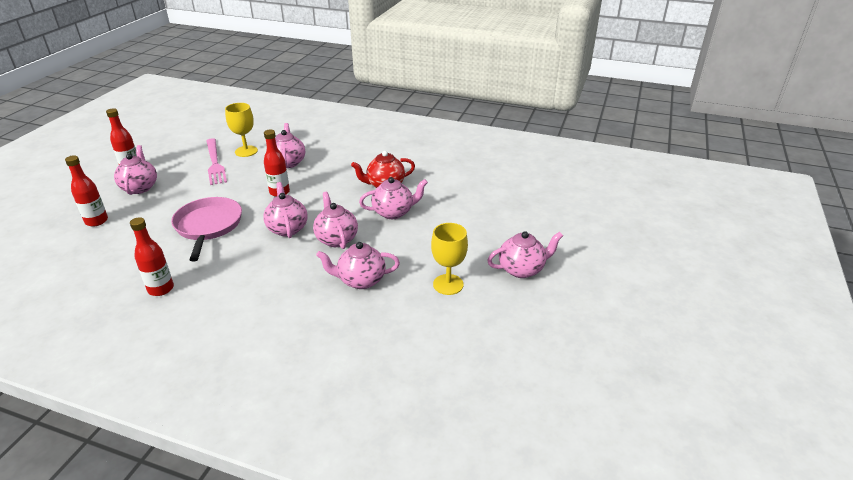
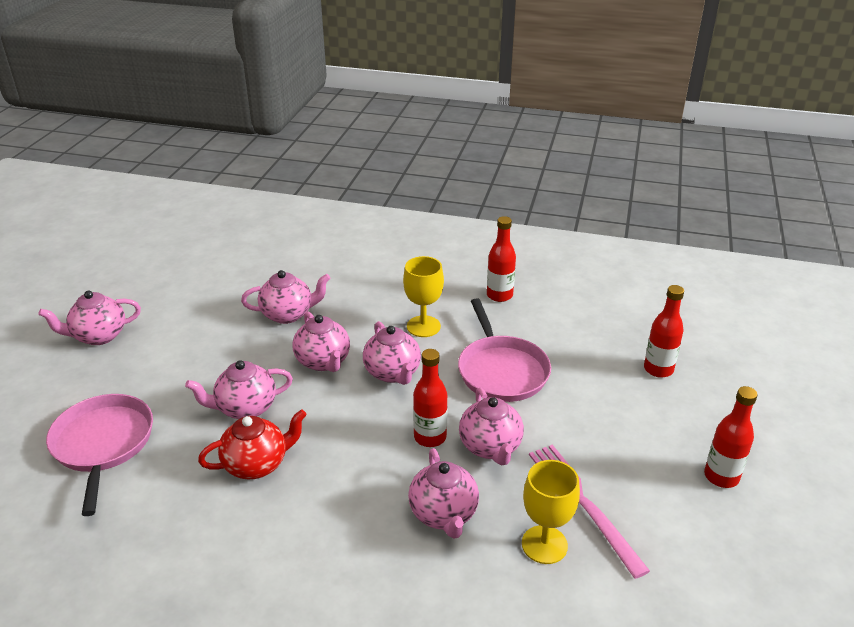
camera: 175 degrees right, 0 degrees up
(140, 187) = (661, 433): pink teapot -> pink teapot (490, 447)
(448, 284) = (191, 315): yellow goblet -> yellow goblet (423, 326)
(480, 198) = (103, 444): none -> pink pan

